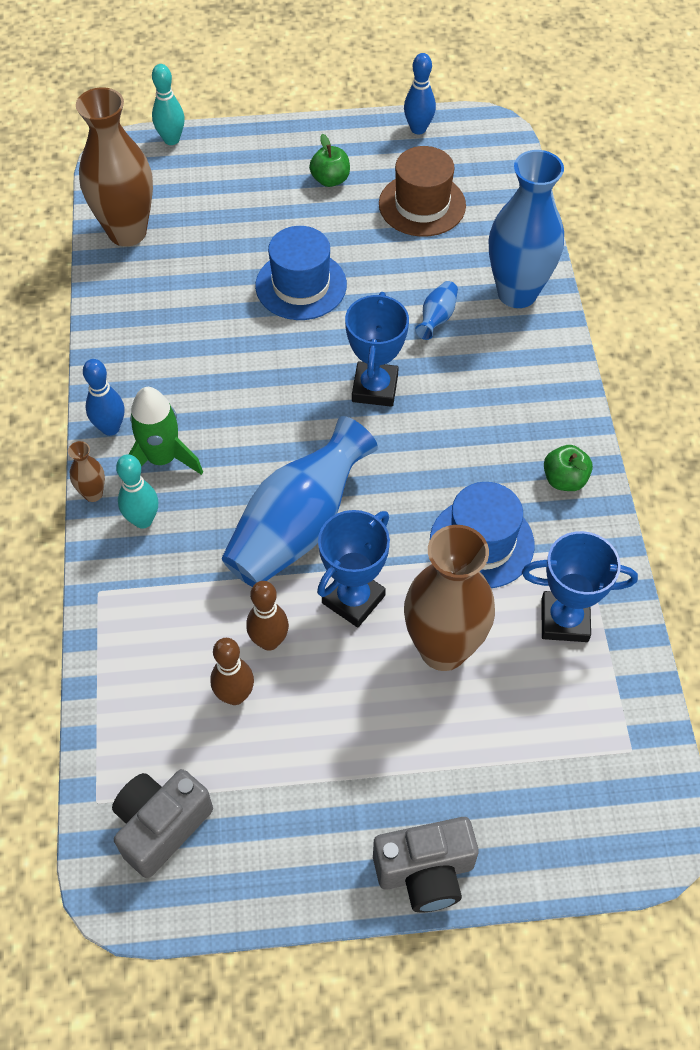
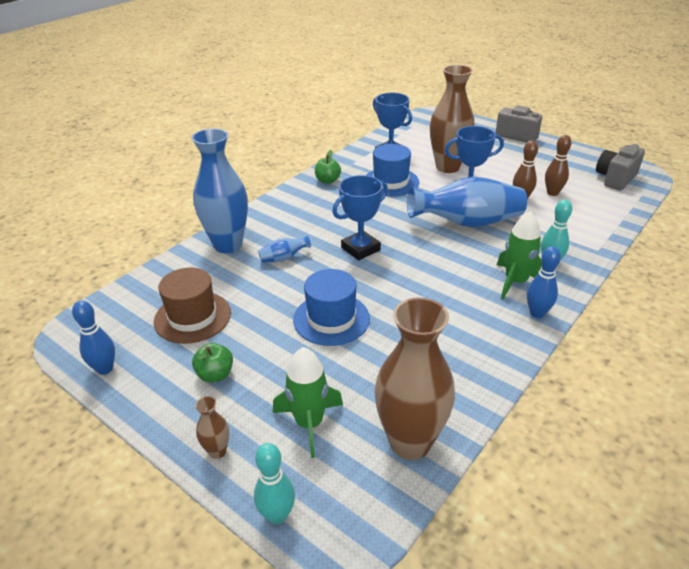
camera: 135 degrees left, 20 degrees down
(93, 494) = (573, 288): brown vase -> brown vase (217, 451)
(161, 826) = (615, 178): grey camera -> grey camera turned 135 degrees clockwise
(214, 196) = (309, 423): none -> green rocket

